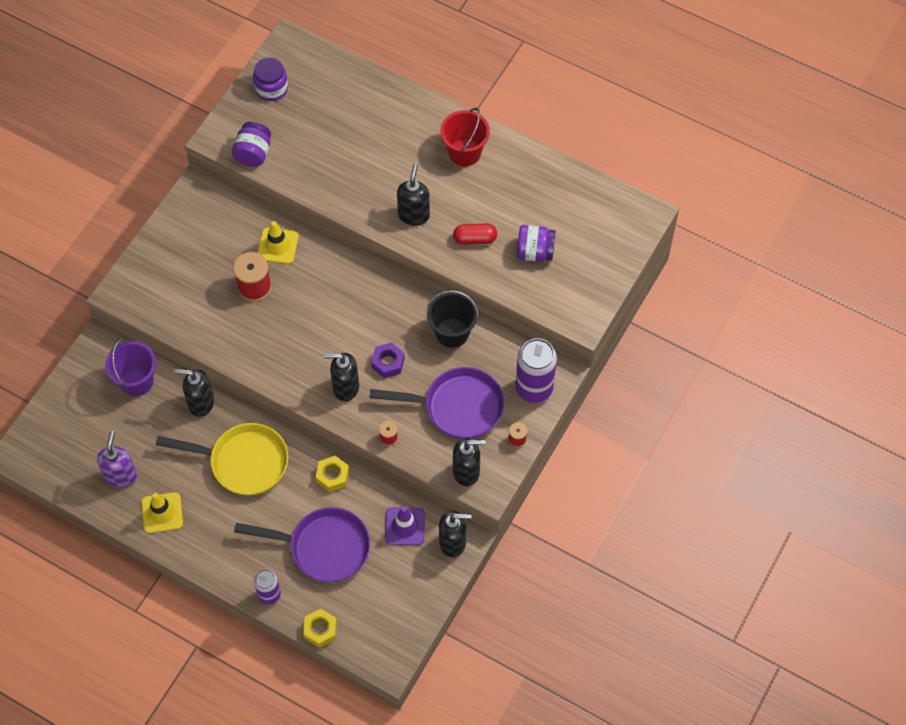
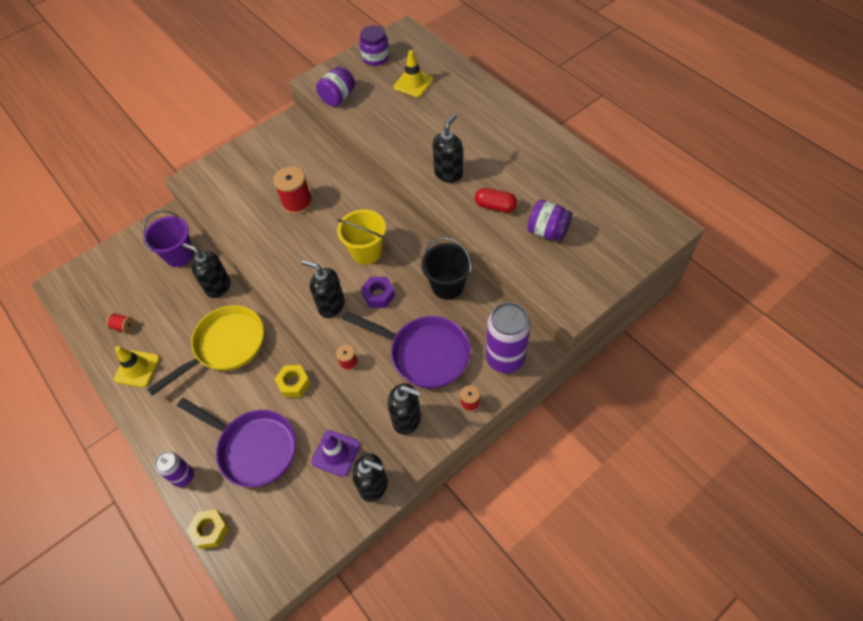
camera: 25 degrees right, 5 degrees down
(121, 476) = (123, 327): purple soap dispenser -> red spool
(243, 462) = (225, 346): yellow pan -> yellow pan turned 75 degrees counterclockwise
(277, 246) = (331, 177): yellow traffic cone -> yellow traffic cone (413, 83)
(355, 320) = (366, 251): none -> yellow bucket
(464, 152) = (514, 136): red bucket -> none

